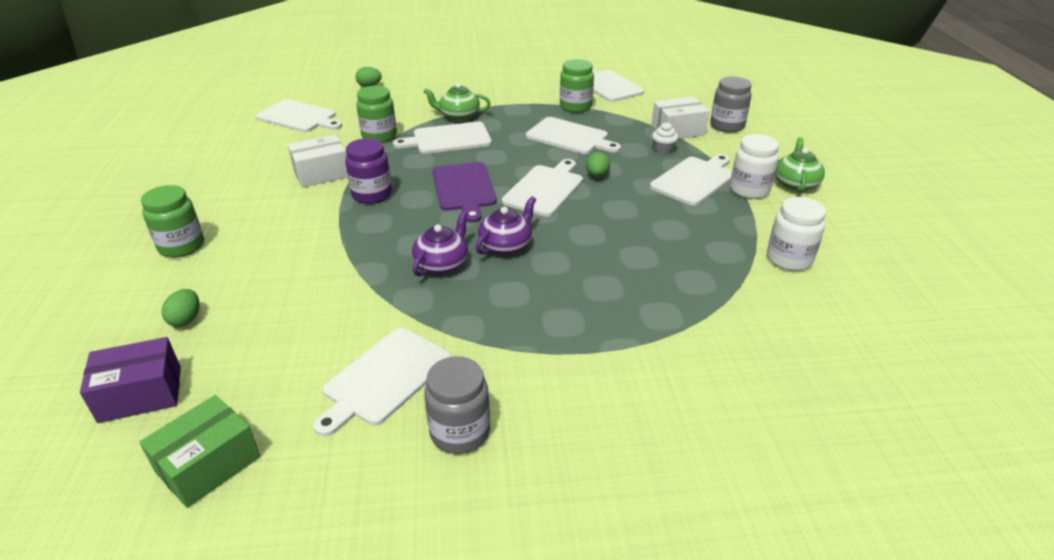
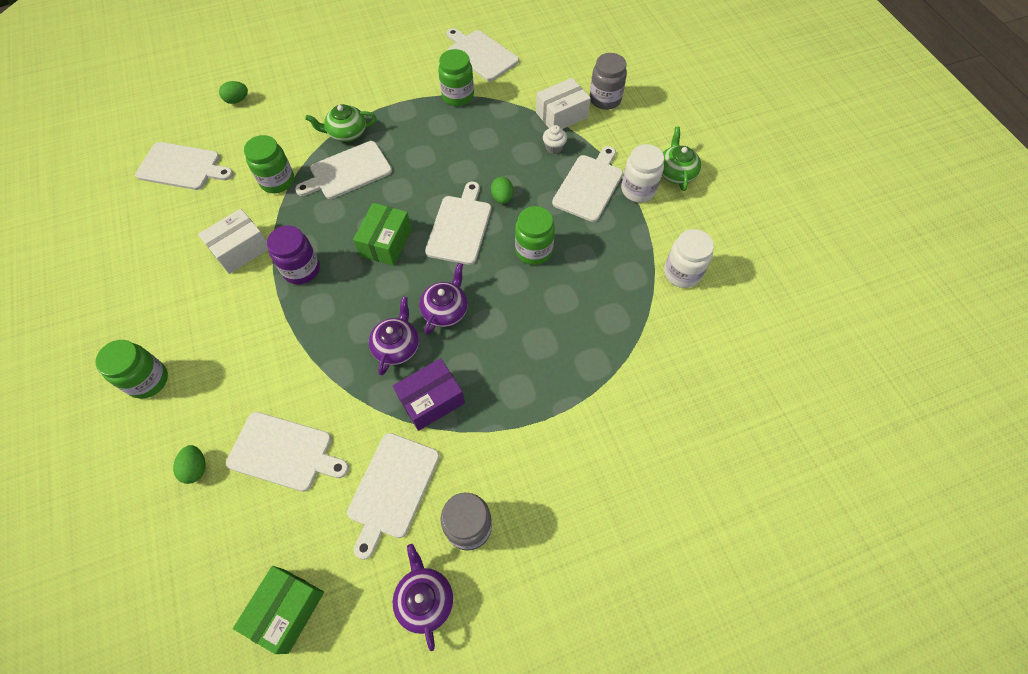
camera: 15 degrees left, 25 degrees up
(140, 394) = (197, 558): purple box -> purple box (431, 400)
(376, 493) = (425, 599): none -> purple teapot
(464, 189) = (385, 242): purple cutting board -> green box
(570, 137) = (464, 145): white cutting board -> white cutting board (284, 452)
(618, 217) = (533, 250): none -> green jar

